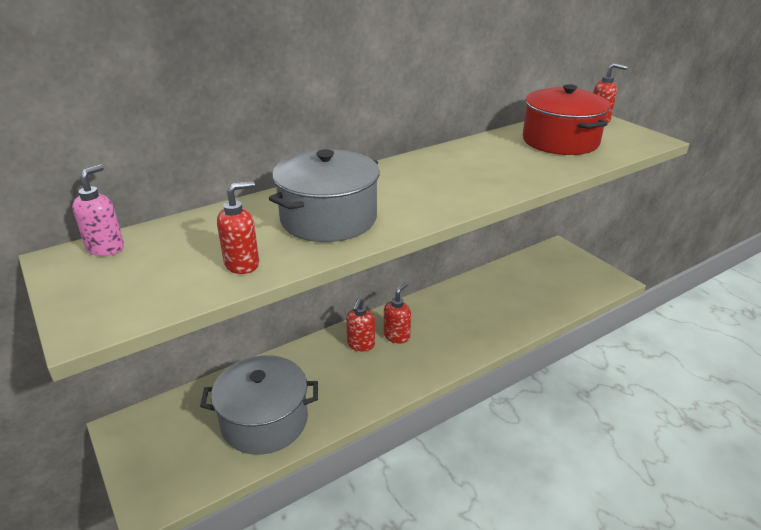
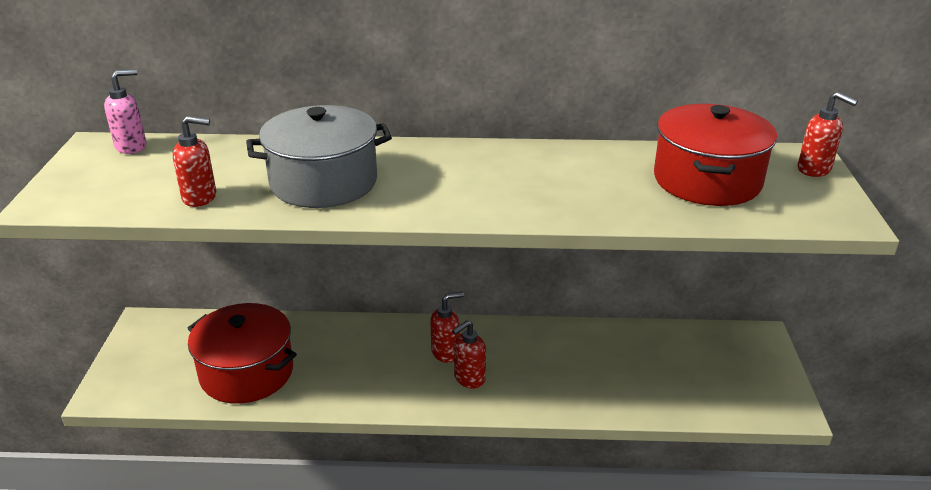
camera: 35 degrees right, 0 degrees up
(264, 421) = (247, 372): grey pot -> red pot
(360, 345) = (401, 344): red soap dispenser -> red soap dispenser (469, 379)

